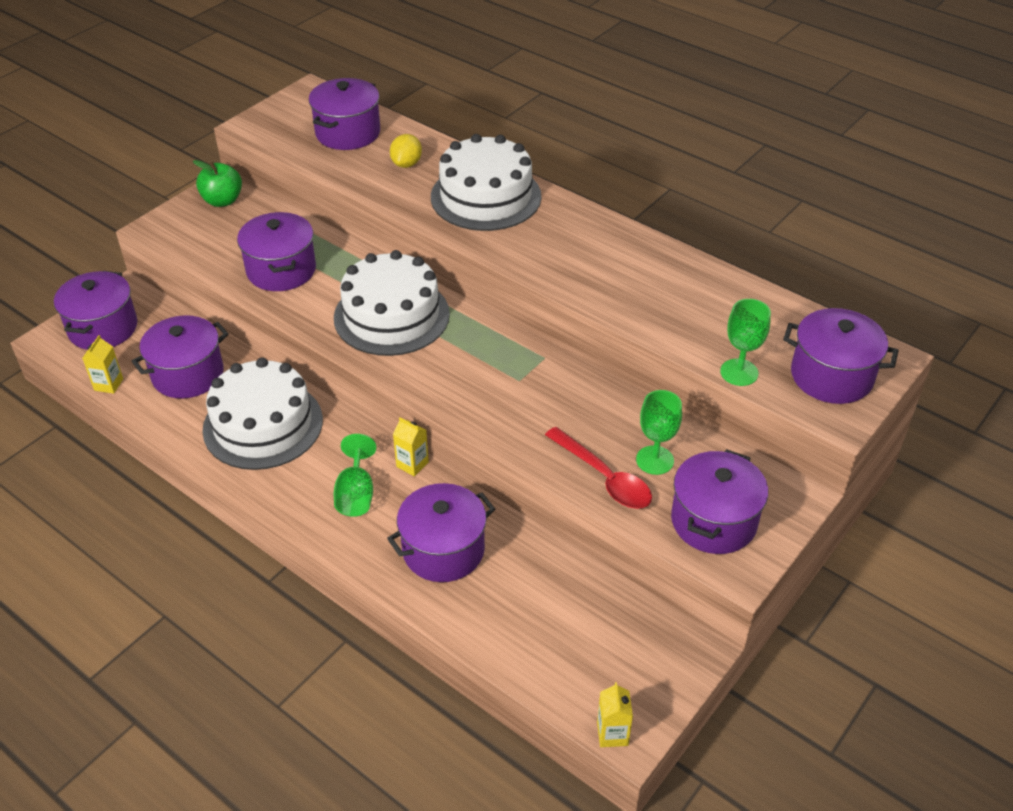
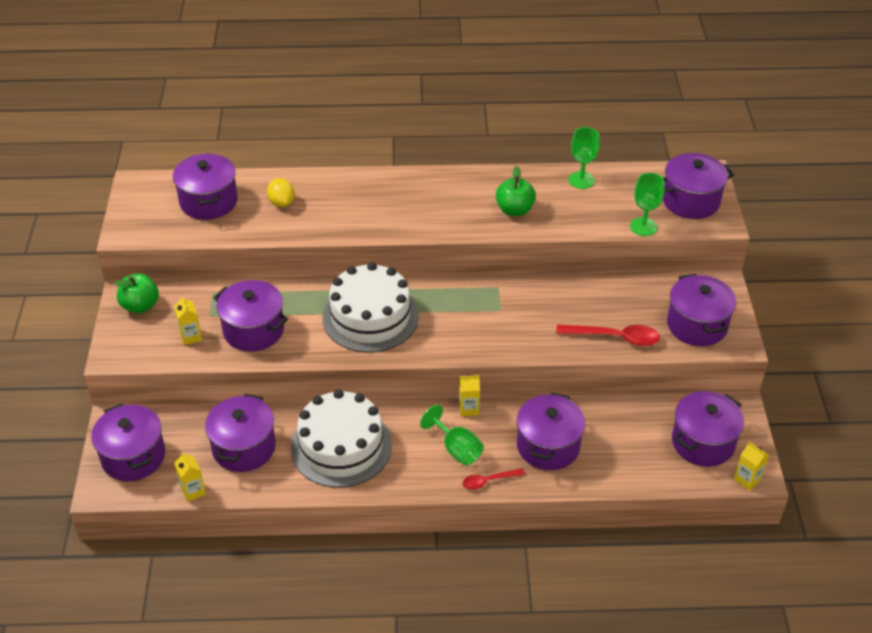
camera: 40 degrees left, 0 degrees up
(228, 247) = (191, 336): none -> yellow carton
(348, 544) = (488, 481): none -> red spoon
(486, 196) = (365, 197): white cake -> none
(609, 659) = (703, 442): none -> purple pot
(617, 282) = (514, 210): none -> green apple
(654, 460) = (629, 310): green goblet -> green goblet (581, 180)

